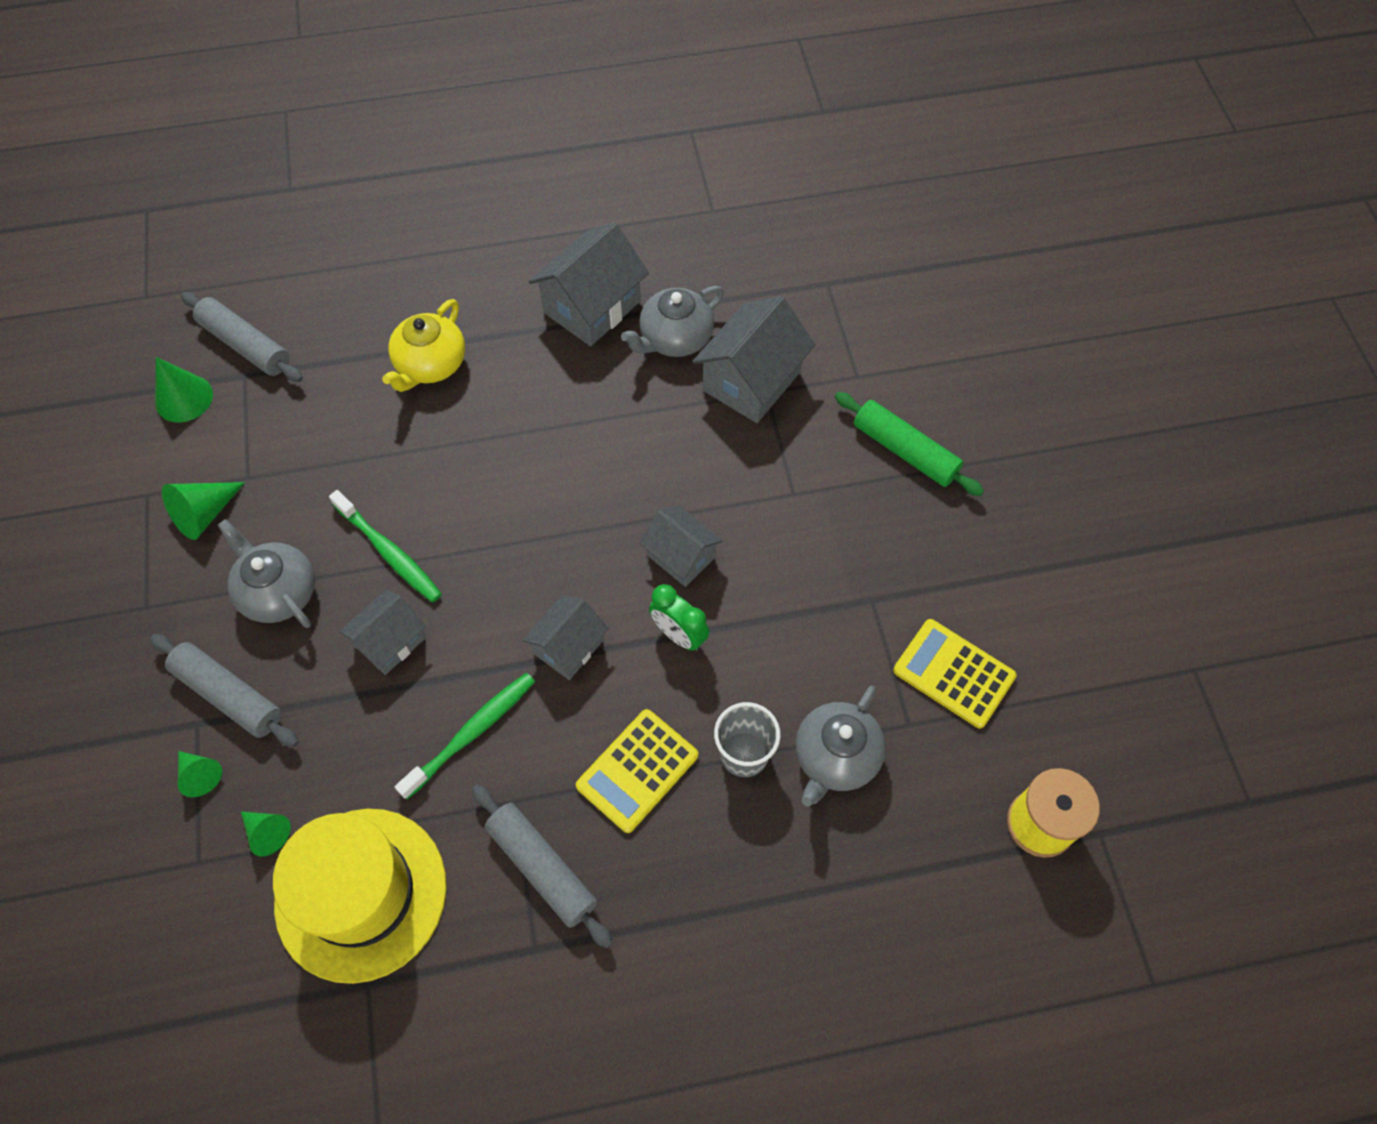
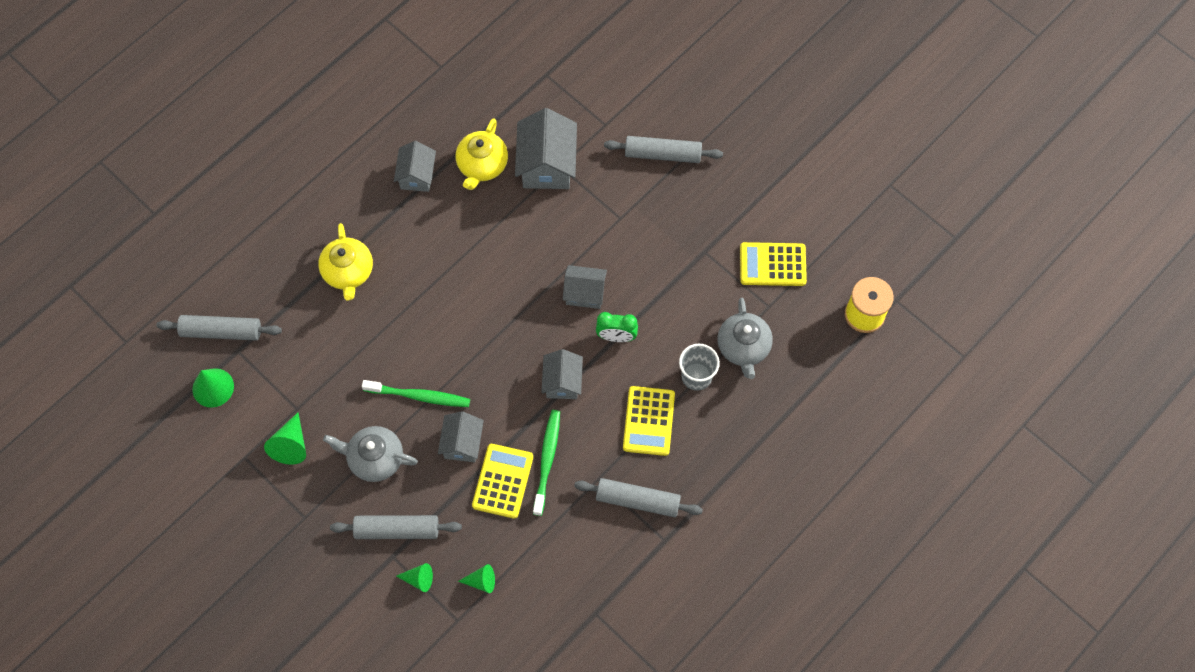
camera: 35 degrees left, 5 degrees up
(361, 893) = (556, 575): yellow hat -> none
(398, 722) = (503, 481): none -> yellow calculator
(592, 307) = (417, 175): grey house -> grey house, size x0.63
(675, 338) = (482, 165): grey teapot -> yellow teapot
(905, 451) = (662, 154): green rolling pin -> grey rolling pin

